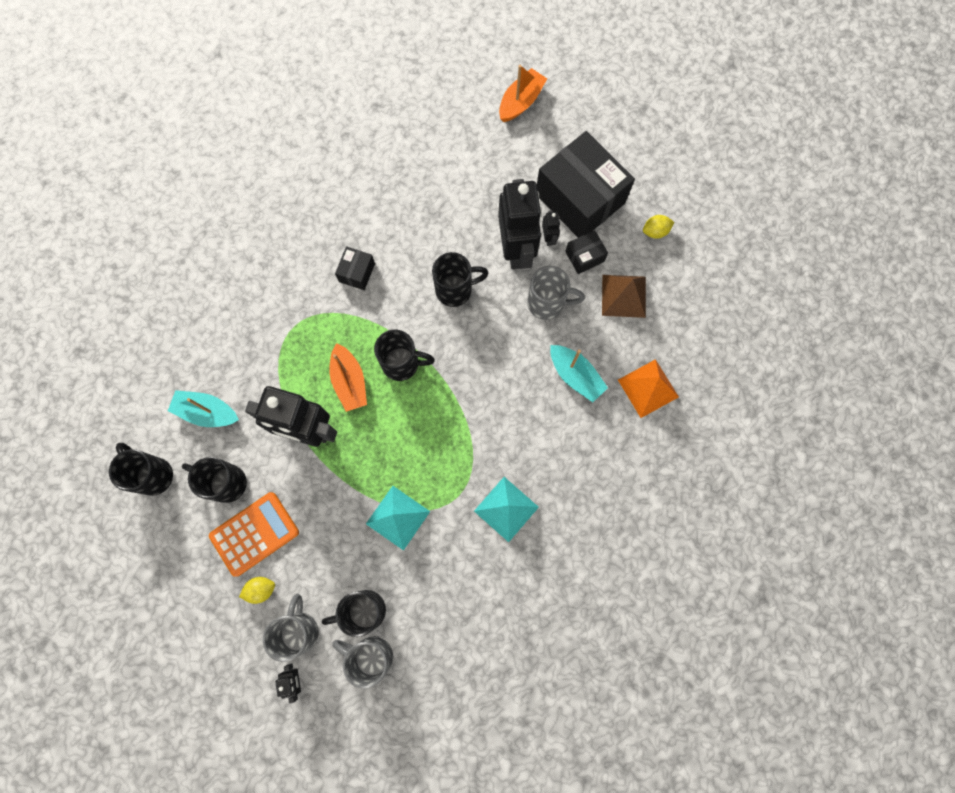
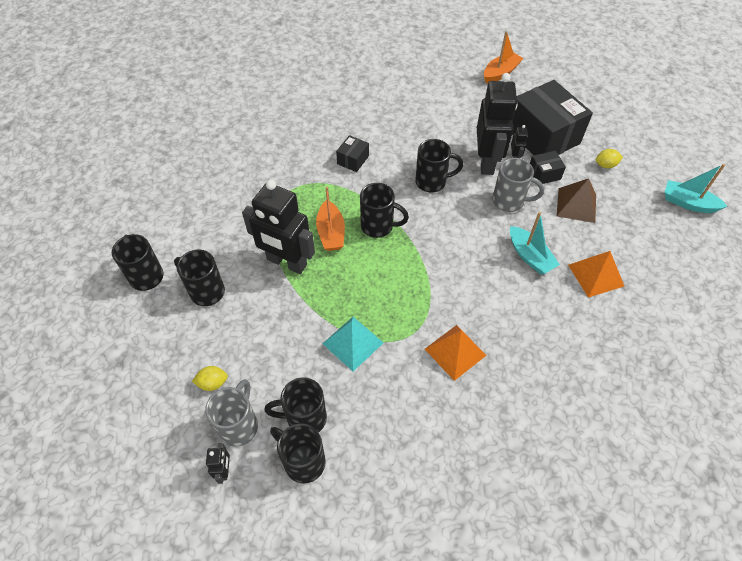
camera: 10 degrees right, 20 degrees down
(207, 412) = (205, 237): turquoise boat -> turquoise boat (688, 203)
(254, 534) = (220, 335): orange calculator -> none
(371, 656) = (303, 461): grey mug -> black mug
(506, 509) = (455, 352): turquoise pyramid -> orange pyramid

